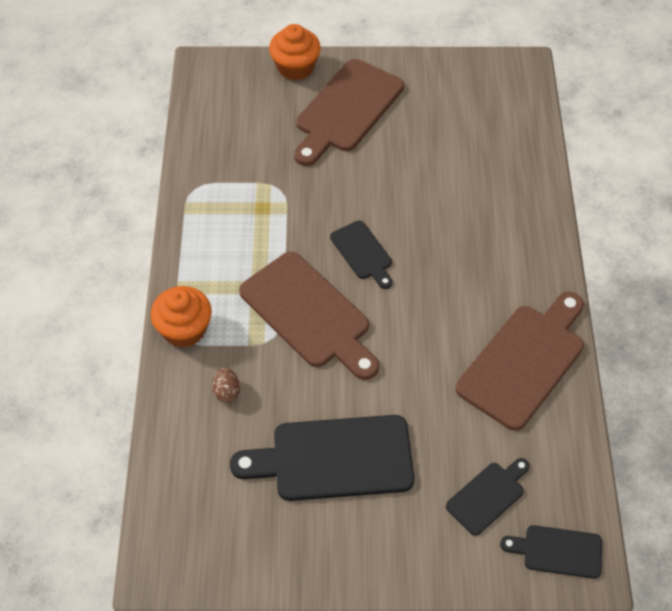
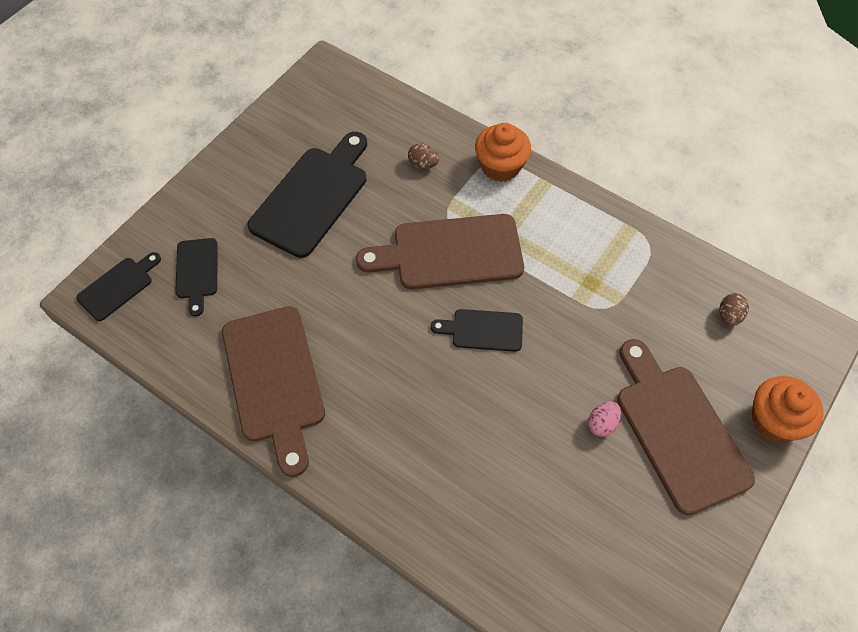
camera: 125 degrees right, 5 degrees up
(227, 118) = (729, 316): none -> brown egg
(377, 150) = (602, 424): none -> pink egg

